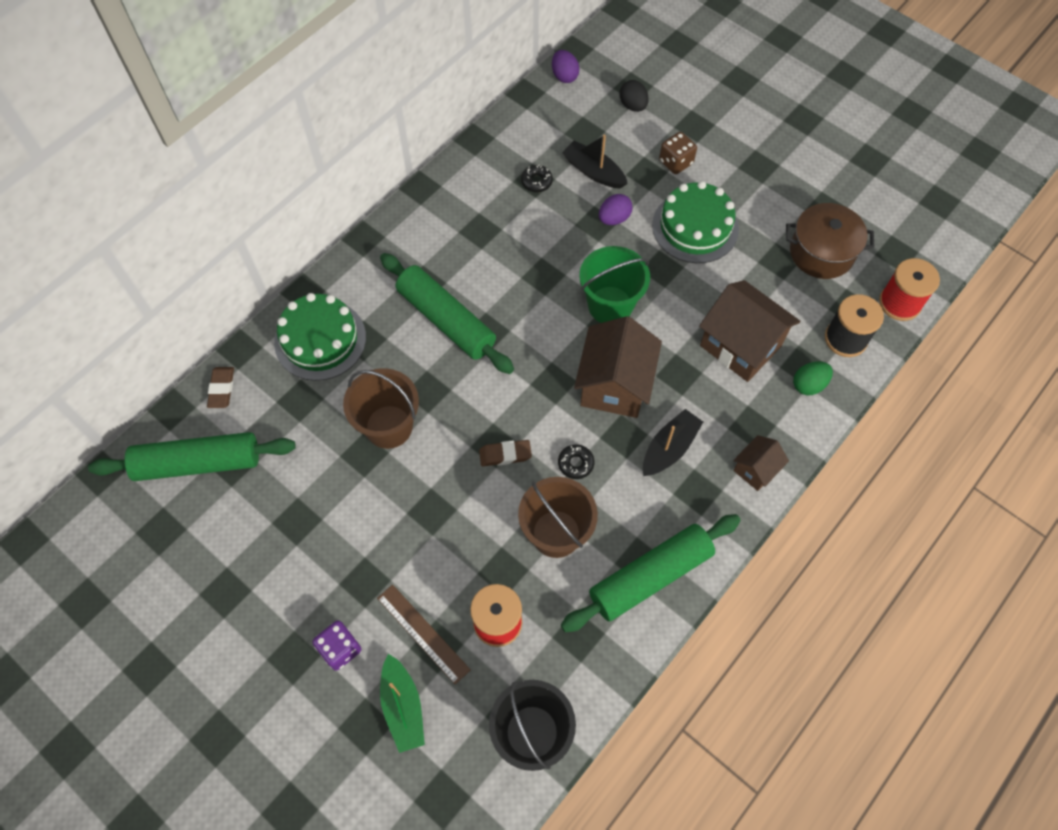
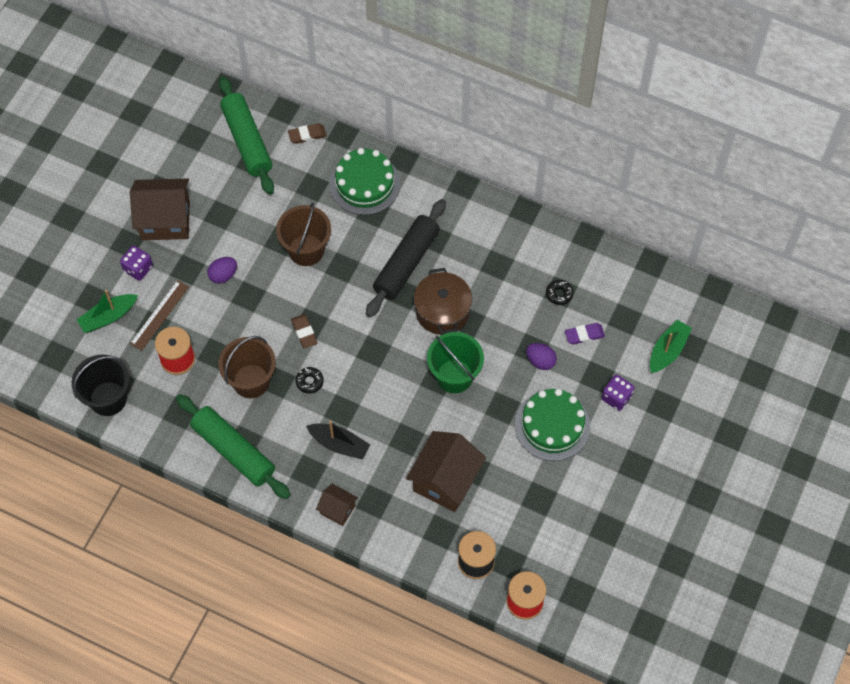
camera: 75 degrees right, 0 degrees up
(446, 320) = (406, 263): green rolling pin -> black rolling pin
(564, 76) = (682, 288): purple egg -> purple egg (223, 275)
(593, 171) = (584, 335): black boat -> purple eraser
(614, 385) = (383, 394): brown house -> brown house (165, 220)
(633, 105) = (668, 350): black egg -> green boat
(675, 162) = (616, 397): brown dice -> purple dice
(808, 385) = (423, 538): green egg -> none
(821, 252) = (558, 531): brown pot -> brown pot (442, 311)

